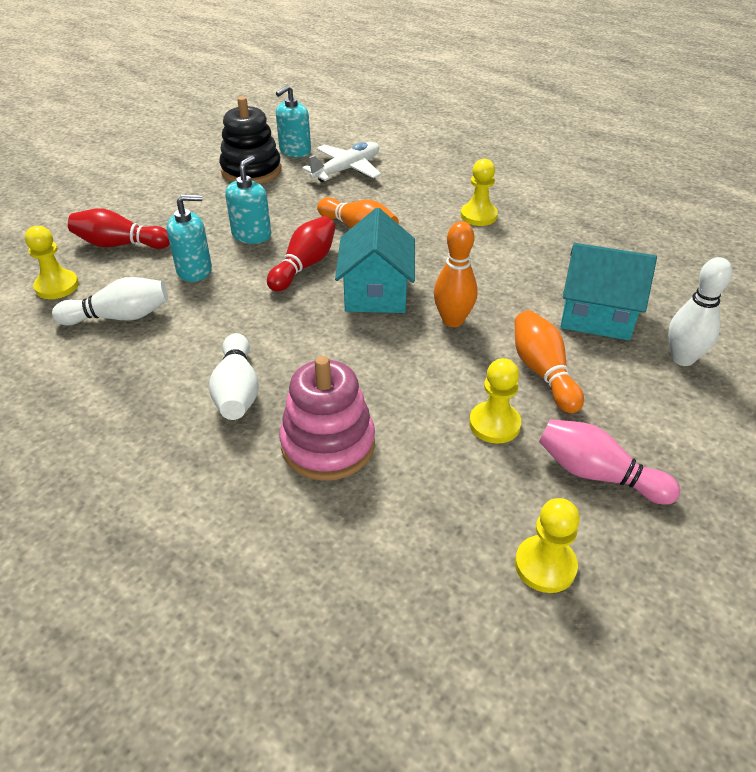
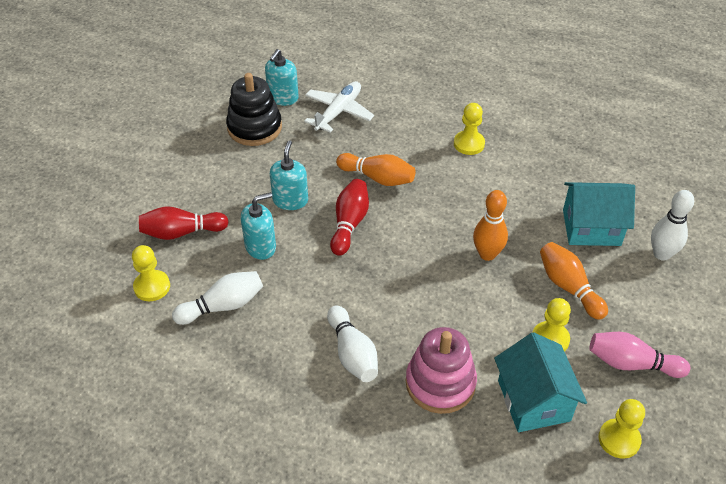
camera: 15 degrees left, 5 degrees up
(376, 292) = (418, 239): turquoise house -> turquoise house (533, 400)

